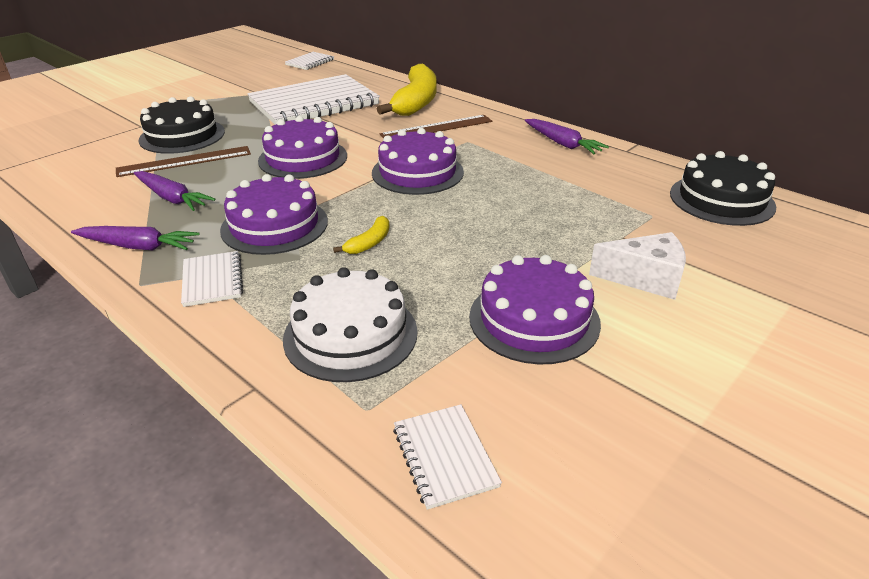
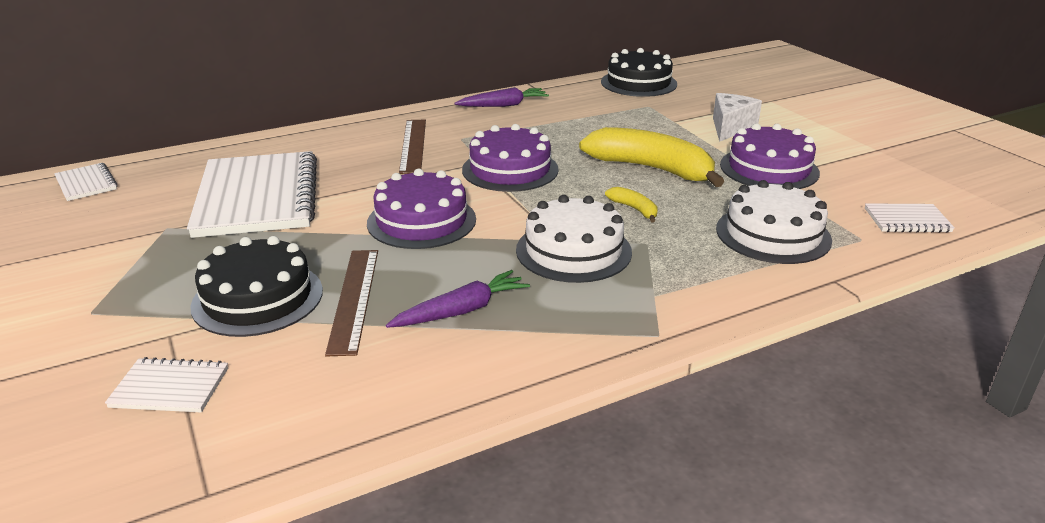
camera: 70 degrees left, 5 degrees down
(138, 246) = (574, 336): purple carrot -> none
(212, 280) = (668, 291): white notebook -> white notebook (170, 388)
(274, 225) = (573, 251): purple cake -> white cake
(416, 102) = (329, 144): yellow banana -> yellow banana (651, 169)

